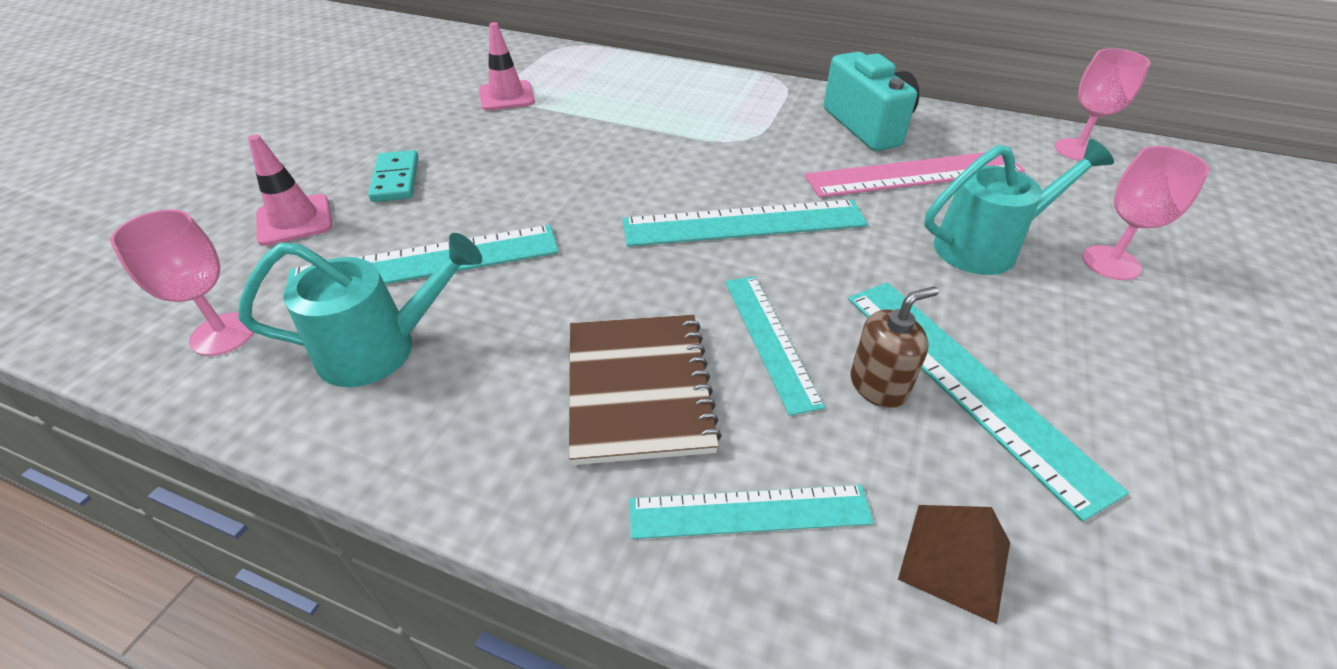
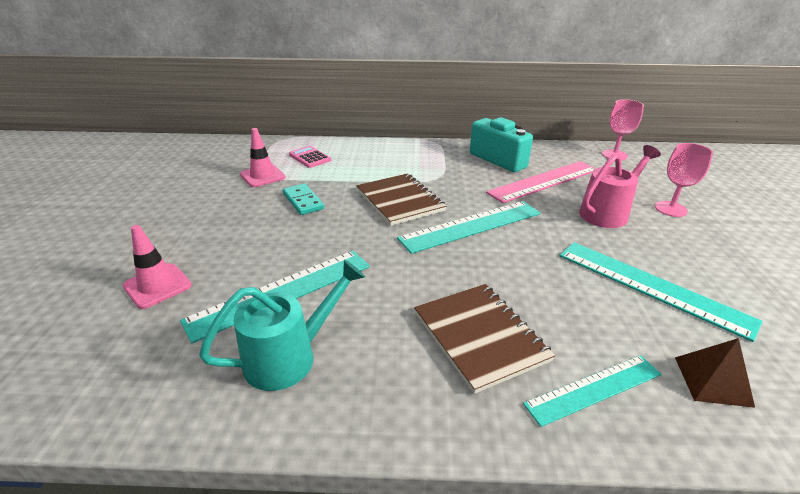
camera: 20 degrees left, 10 degrees down
(223, 334) = (155, 379): pink goblet -> none
(395, 179) = (219, 243): turquoise domino -> turquoise domino (303, 201)
(585, 79) = (310, 157): none -> pink calculator
(666, 165) = (400, 201): none -> brown notebook
(769, 339) = (533, 288): turquoise ruler -> none
(878, 385) = (609, 299): brown soap dispenser -> none
(987, 247) = (608, 213): turquoise watering can -> pink watering can

